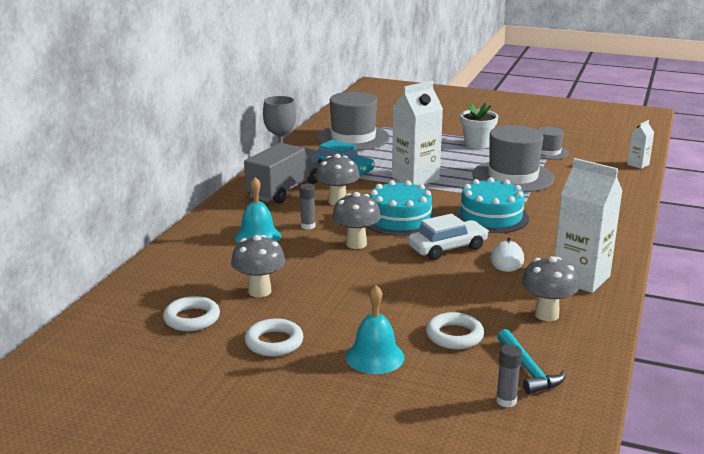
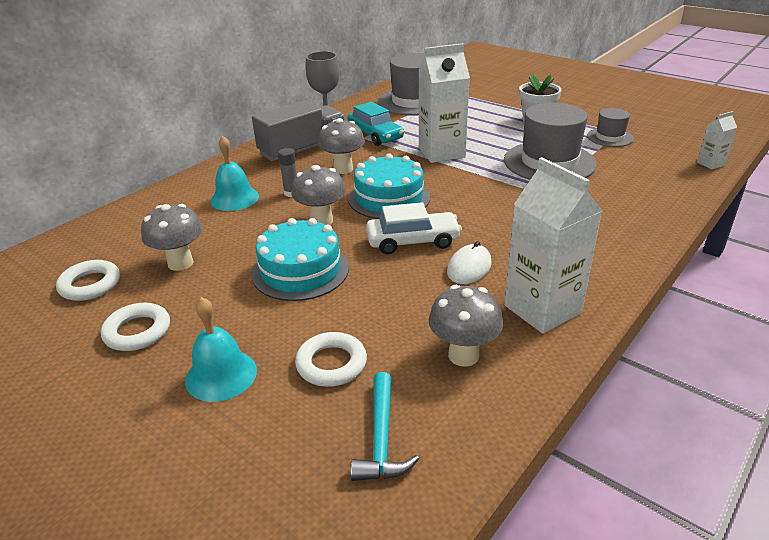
camera: 20 degrees right, 10 degrees up
(491, 217) = (490, 208): turquoise cake -> turquoise cake (300, 270)
(506, 401) = (318, 484): grey glue stick -> none

